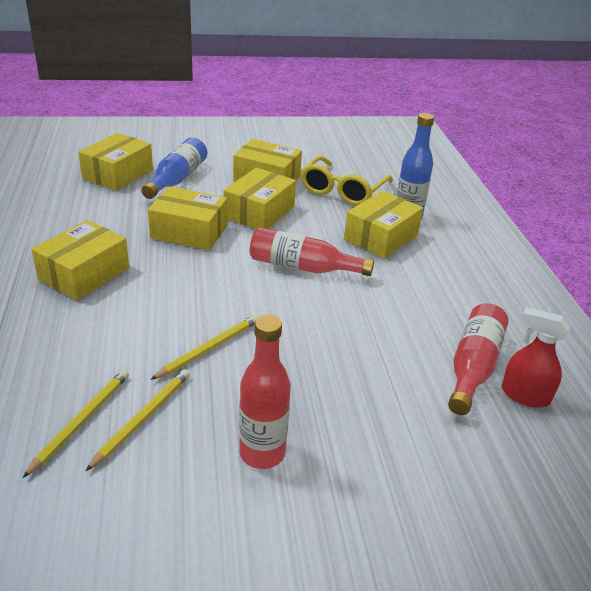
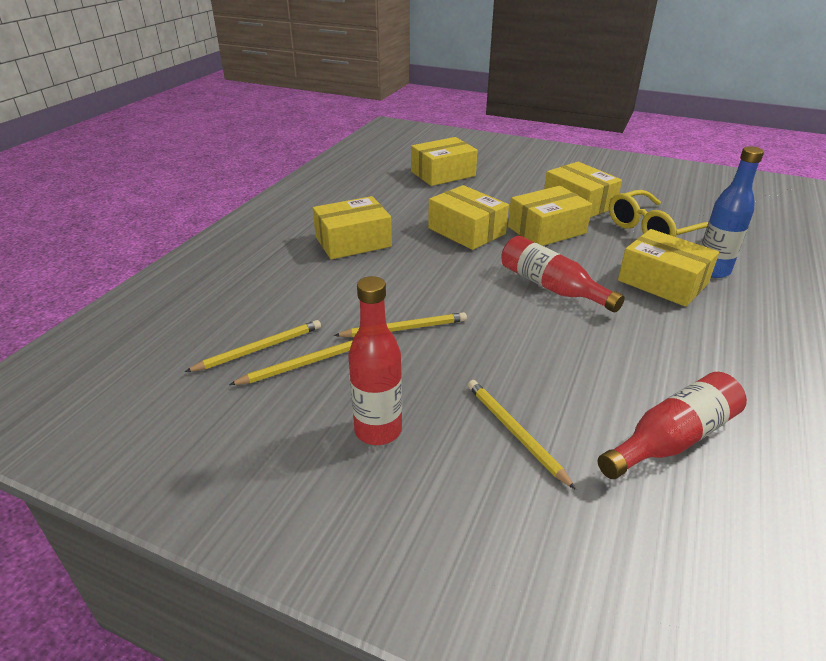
camera: 35 degrees right, 0 degrees up
(177, 179) = (491, 187): blue bottle -> none
(368, 407) = (515, 432): none -> yellow pencil
(381, 237) = (662, 282): yellow box -> yellow box turned 60 degrees clockwise
(524, 395) = (718, 493): red spray bottle -> none

